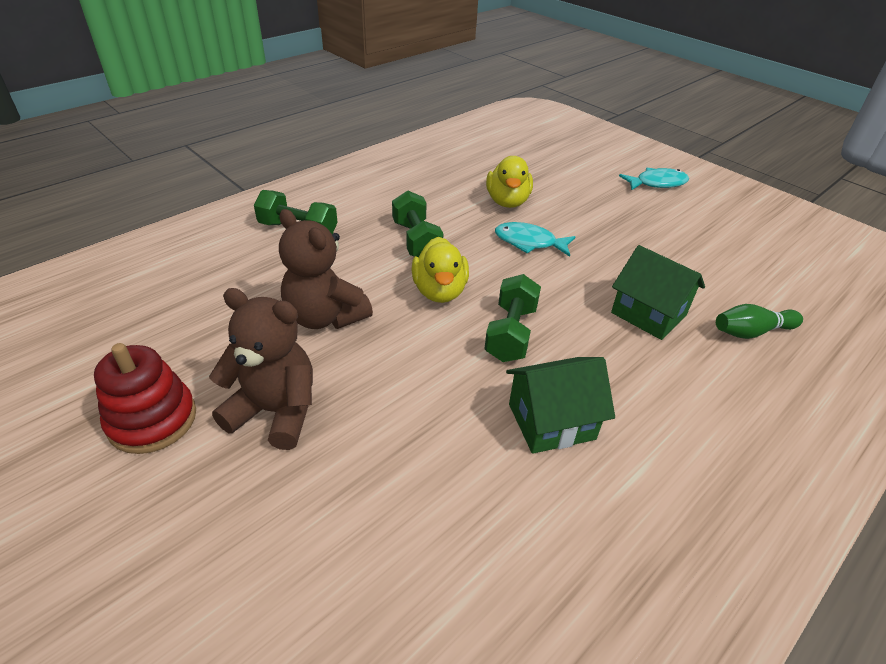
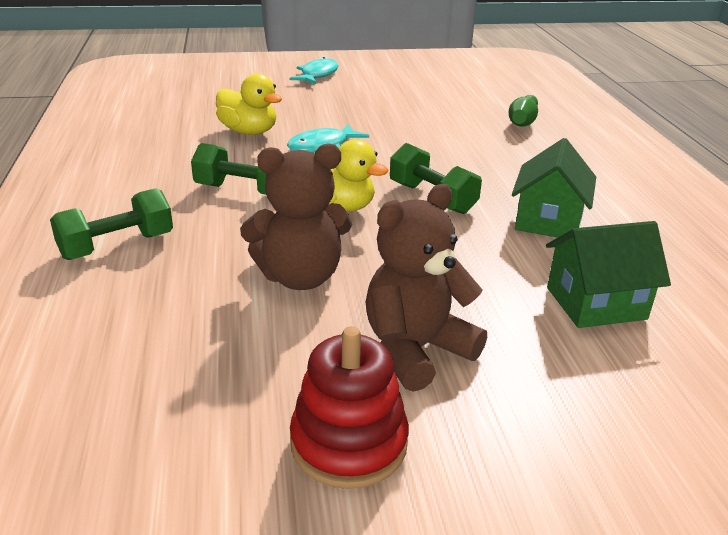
camera: 55 degrees left, 10 degrees down
(648, 314) = (468, 142): green house -> green house (596, 303)

